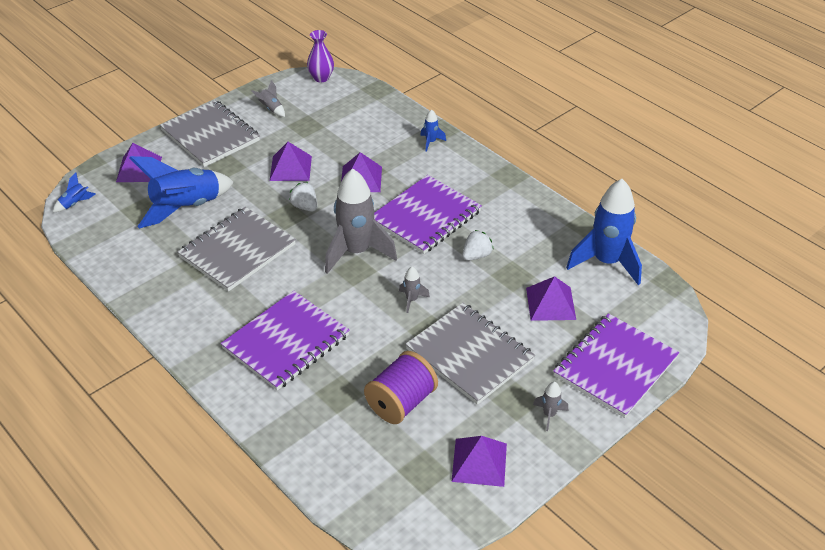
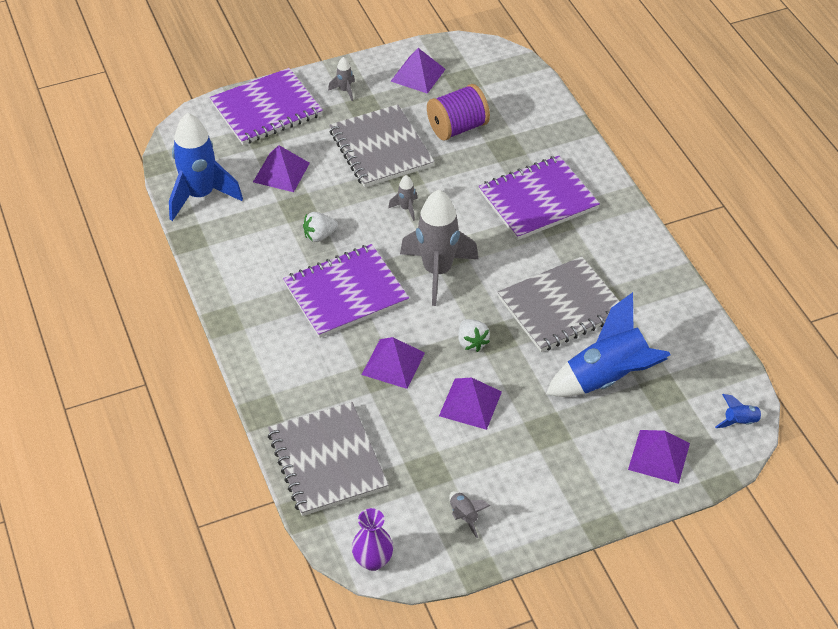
camera: 160 degrees left, 5 degrees up
(210, 135) = (558, 489): grey notebook -> grey notebook (327, 461)
(431, 142) = (284, 395): blue rocket -> none

